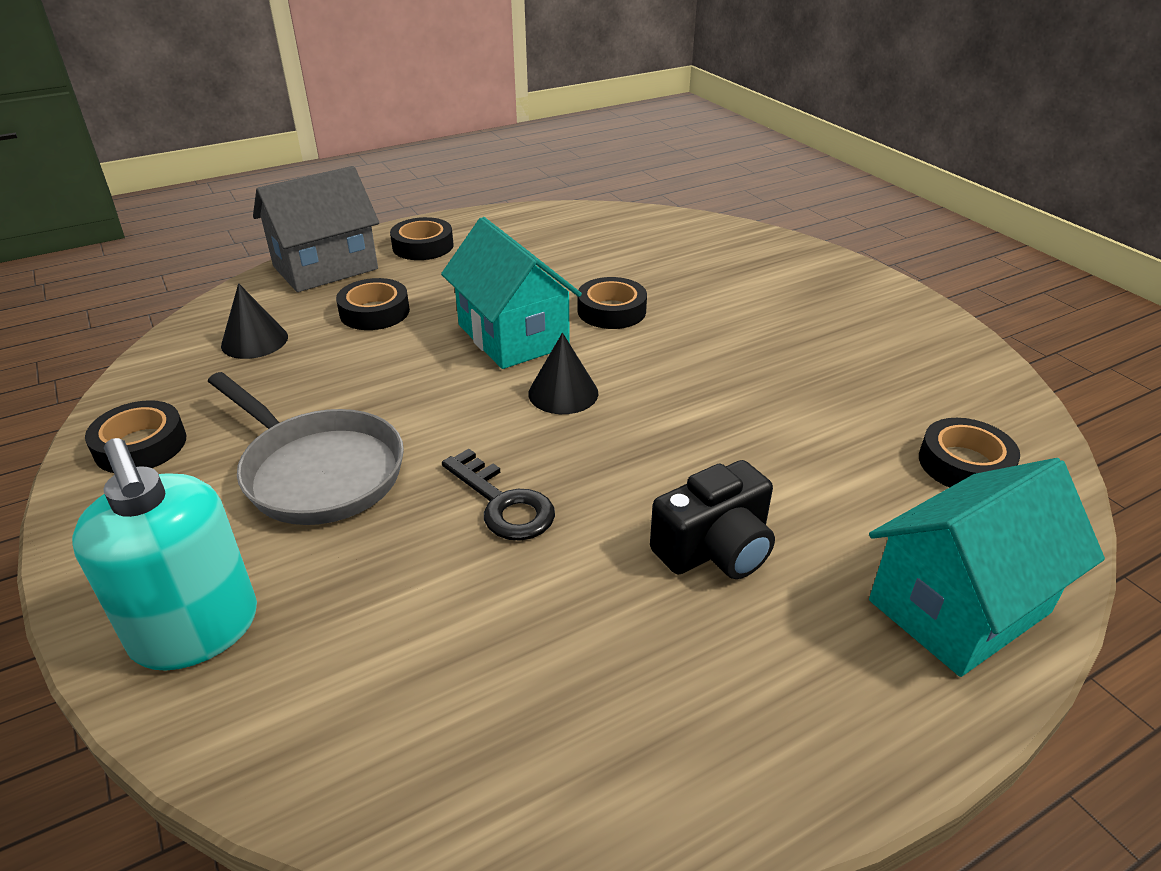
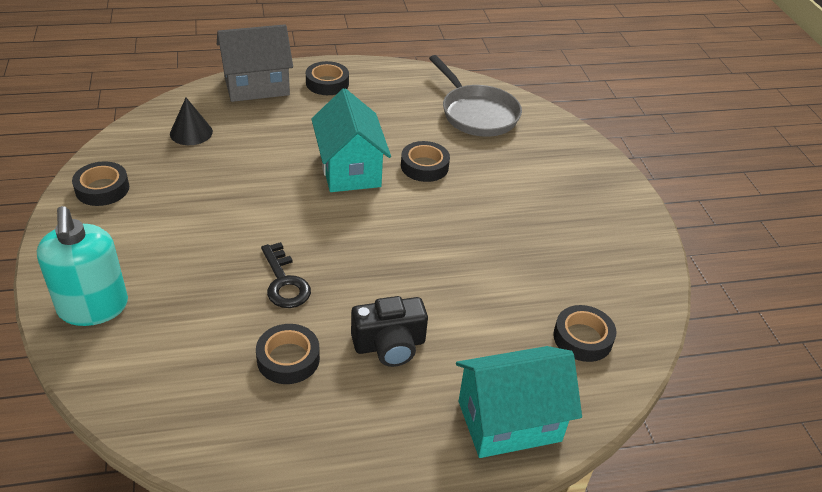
camera: 15 degrees right, 5 degrees up
(317, 471) = (191, 232): grey pan -> grey pan (476, 113)
(374, 312) = (272, 129): black tape -> black tape (288, 359)
(563, 393) = (359, 219): black cone -> none

